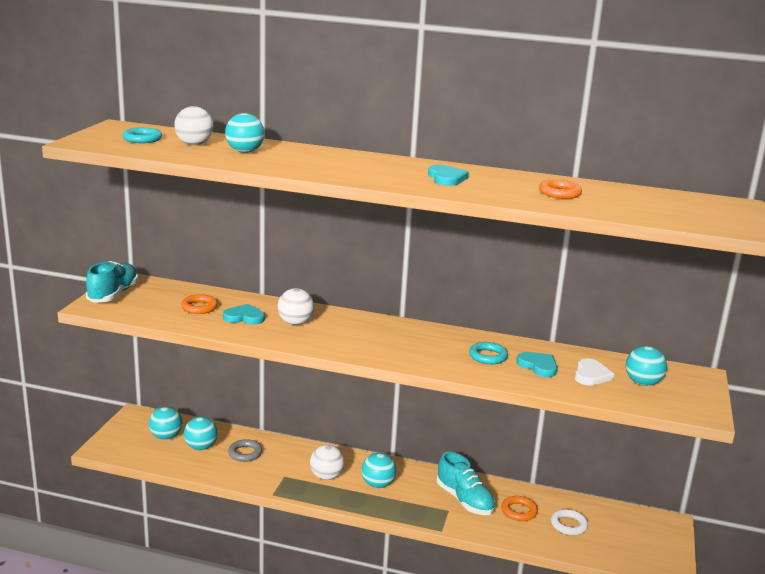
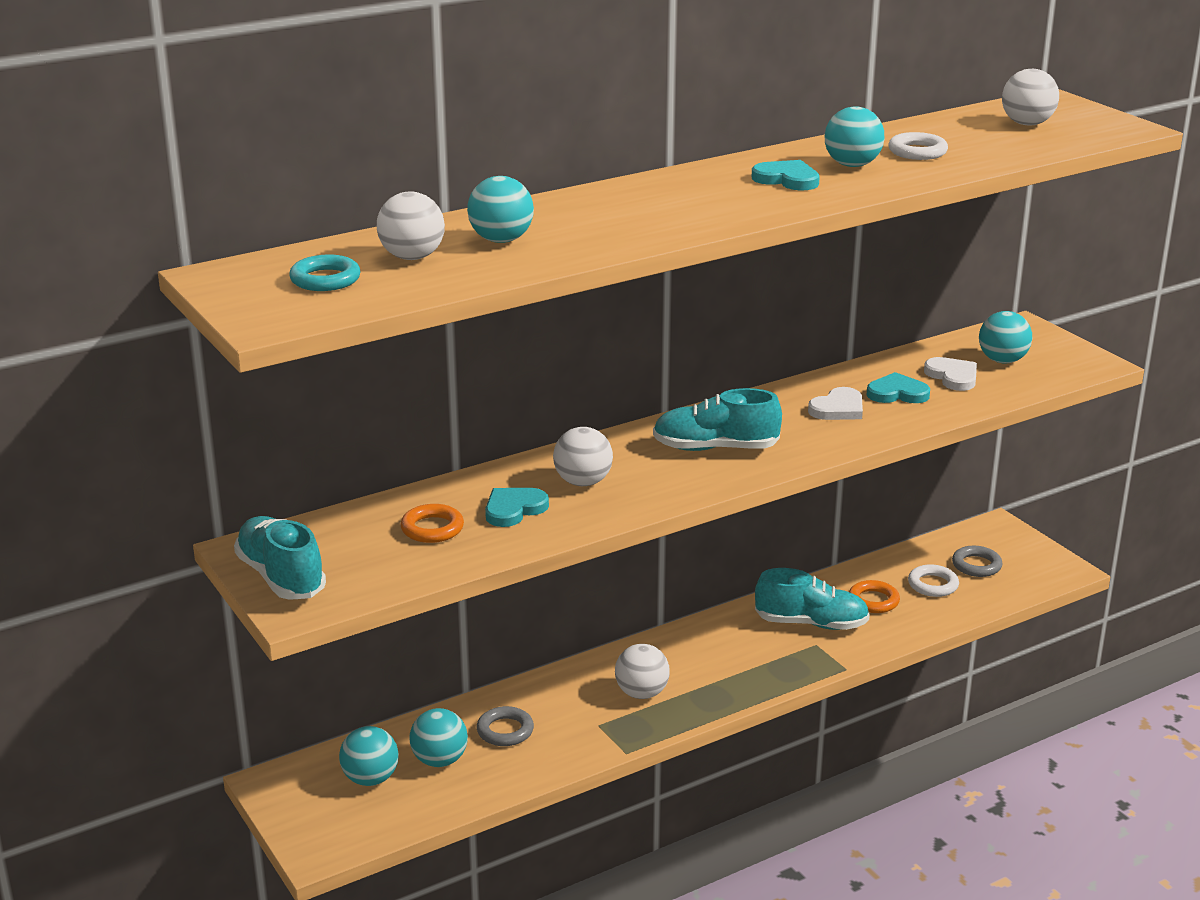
camera: 45 degrees left, 5 degrees up
(377, 484) = (706, 665): turquoise ball -> turquoise ball (852, 165)
(385, 340) = (715, 448): none -> turquoise shoe
(488, 356) = (838, 408): turquoise ring -> white heart
(559, 193) = (917, 152): orange ring -> white ring
(615, 532) = (976, 565): none -> grey ring
(676, 206) = (1027, 124): none -> white ball

